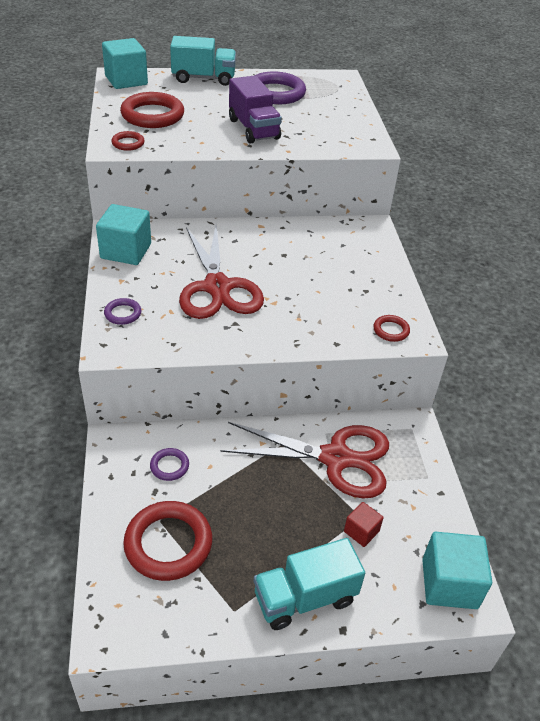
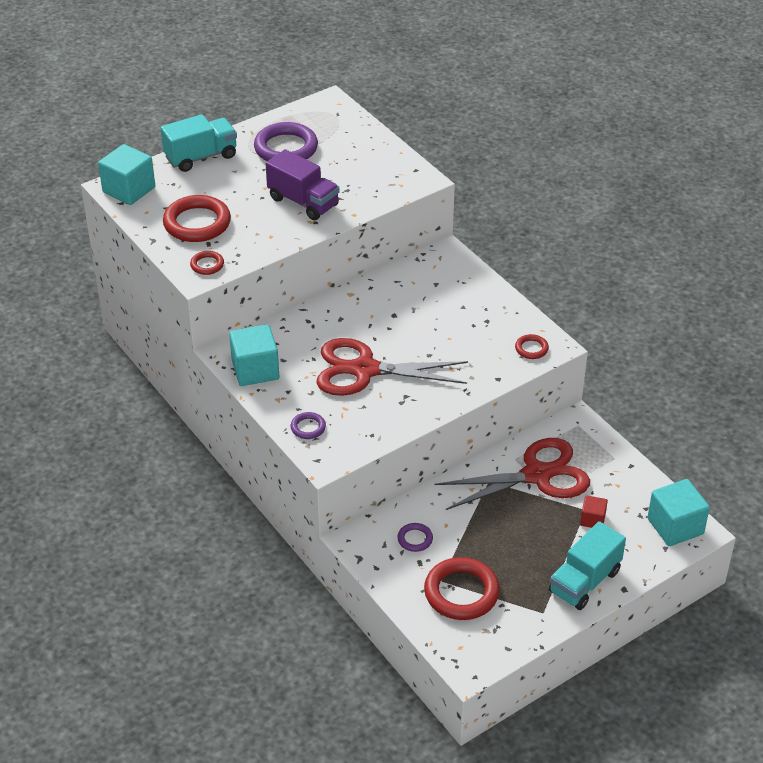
camera: 25 degrees left, 0 degrees up
(217, 287) = (364, 370): red scissors -> red scissors turned 135 degrees clockwise

